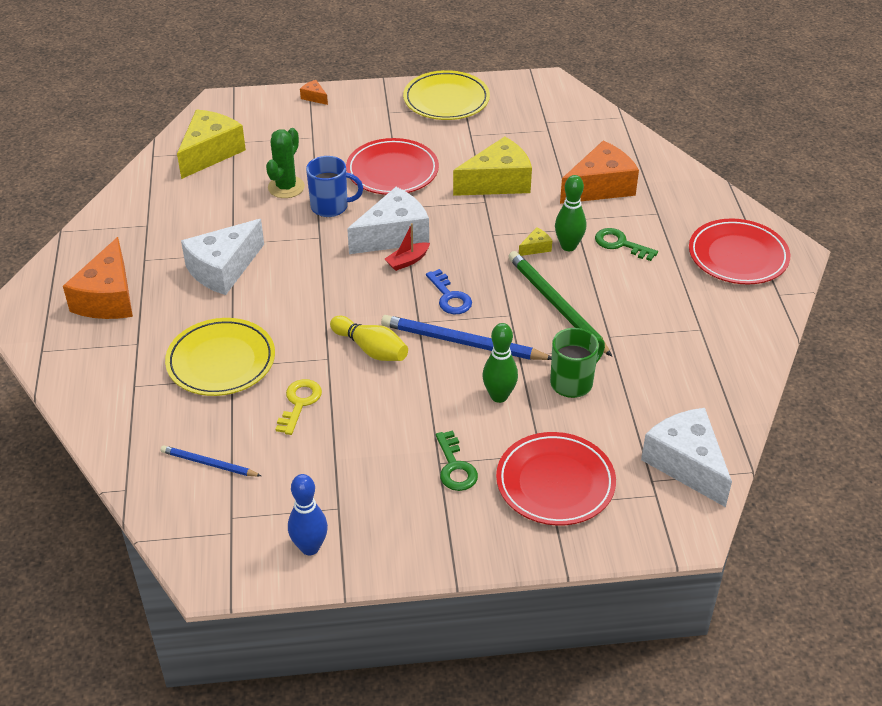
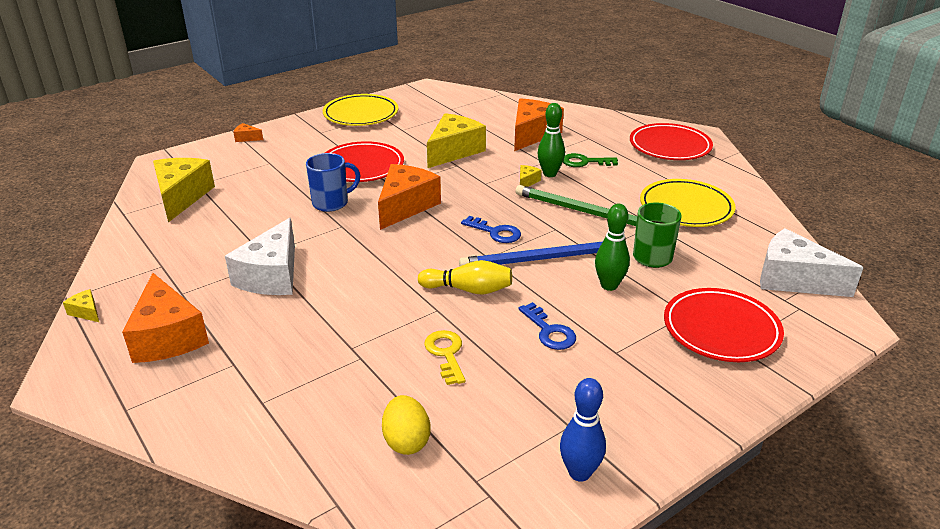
camera: 30 degrees left, 10 degrees down
(66, 250) = (86, 312): none -> yellow cheese
(209, 464) = (406, 441): blue pencil -> yellow egg
(221, 361) = (337, 348): yellow plate -> yellow plate (686, 207)
(286, 187) = (277, 201): green cactus -> none
(393, 235) = (405, 206): white cheese -> orange cheese
(402, 419) = (549, 331): none -> blue key
(407, 261) = (435, 219): red boat -> none
(455, 467) = (633, 350): green key -> none

